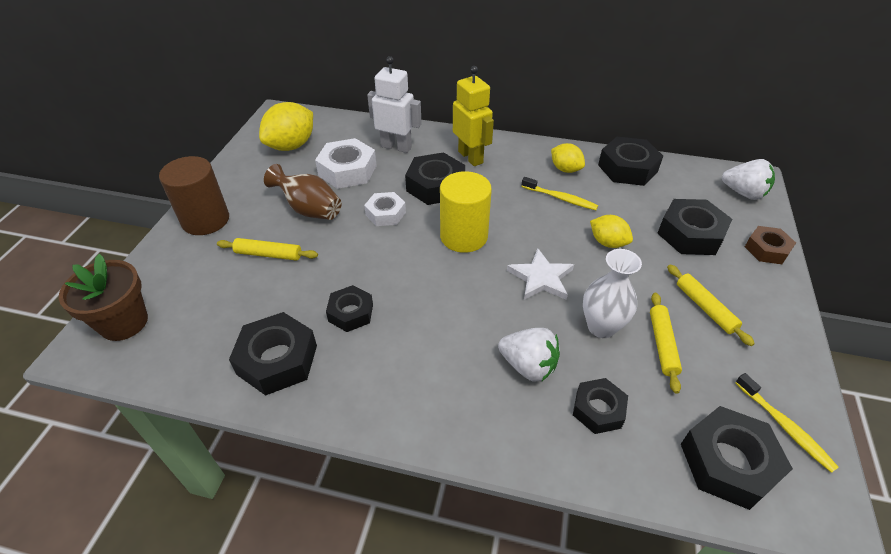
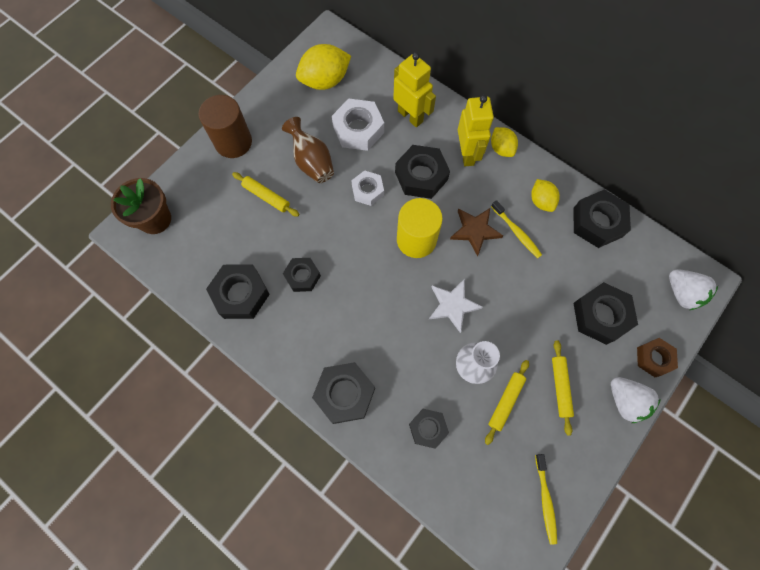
camera: 25 degrees right, 25 degrees up
(396, 147) = (410, 116): white robot -> yellow robot
(519, 210) = (475, 231): none -> brown star
(528, 366) = (401, 374): white strawberry -> white strawberry (625, 401)
(607, 242) = (526, 294): yellow lemon -> yellow lemon (501, 149)
(728, 462) = (488, 504): black nut -> black nut (344, 394)

